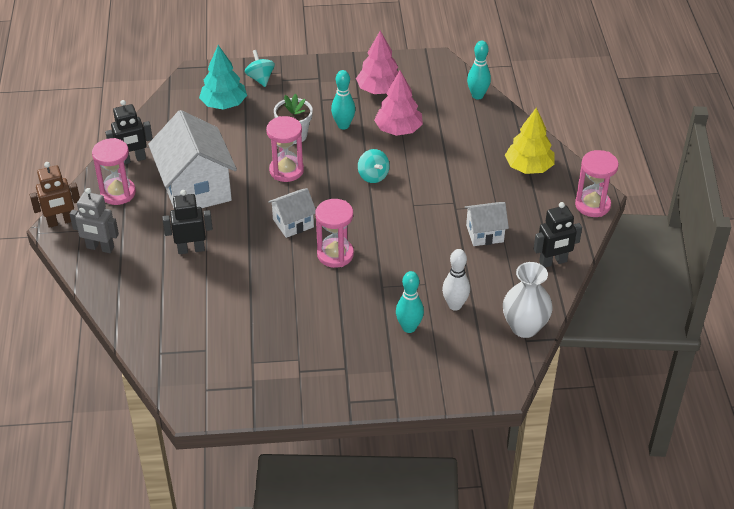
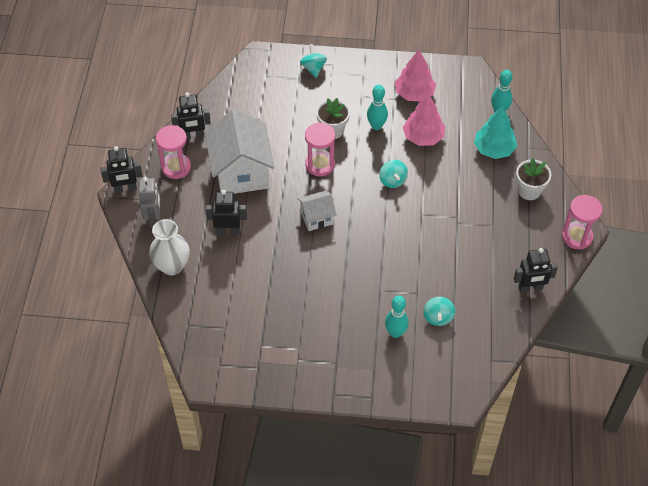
camera: 10 degrees right, 10 degrees up
(61, 222) = (125, 189): brown robot -> black robot
(100, 248) = (154, 218): grey robot -> grey robot turned 120 degrees counterclockwise
(224, 104) = (278, 90): turquoise tree -> turquoise tree (494, 149)
(335, 254) = (346, 253): pink hourglass -> none
(455, 305) = (438, 317): white bowling pin -> turquoise spinning top
(484, 233) = (477, 251): white house -> none
(524, 327) = (492, 347): white vase -> white vase (172, 266)
(529, 167) = (529, 191): yellow tree -> white flower pot

